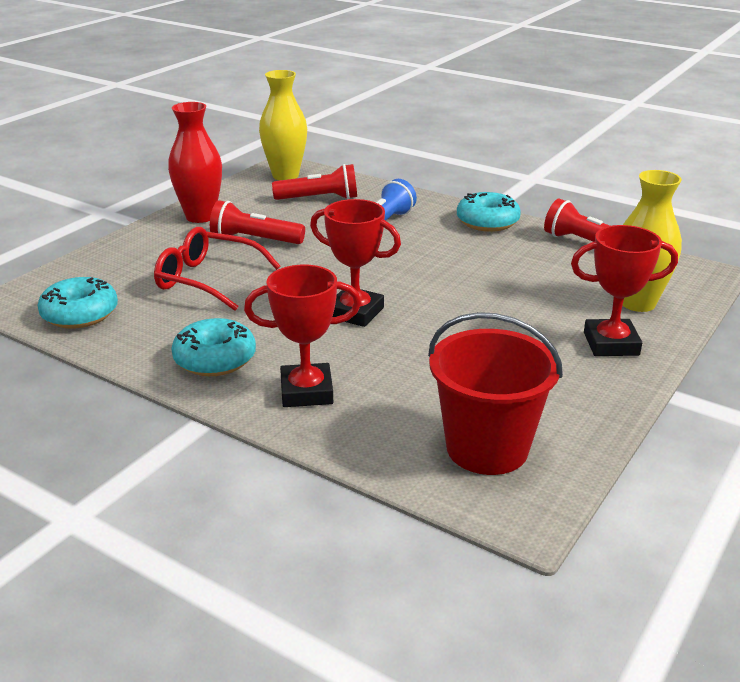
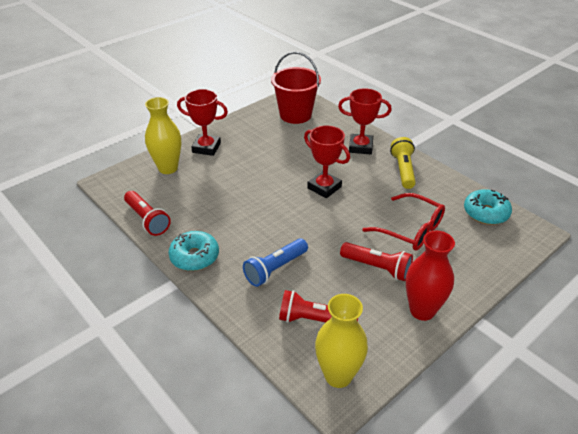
camera: 165 degrees left, 10 degrees up
(215, 359) = (403, 170): turquoise donut -> yellow flashlight

